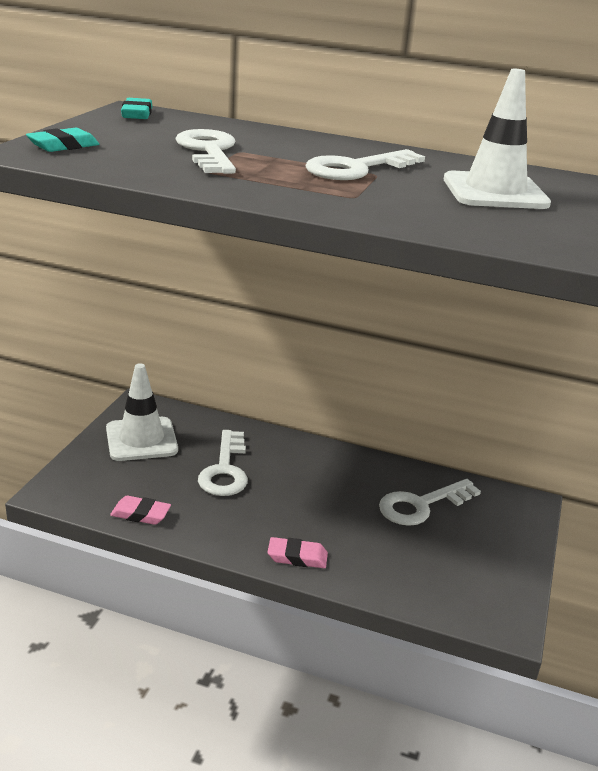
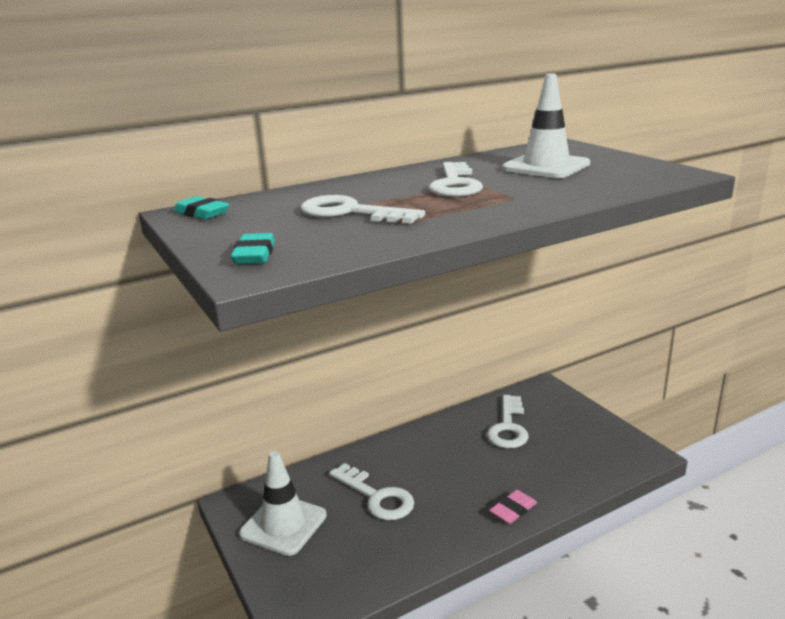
camera: 45 degrees left, 5 degrees down
(140, 514) = (384, 572): pink eraser -> none

